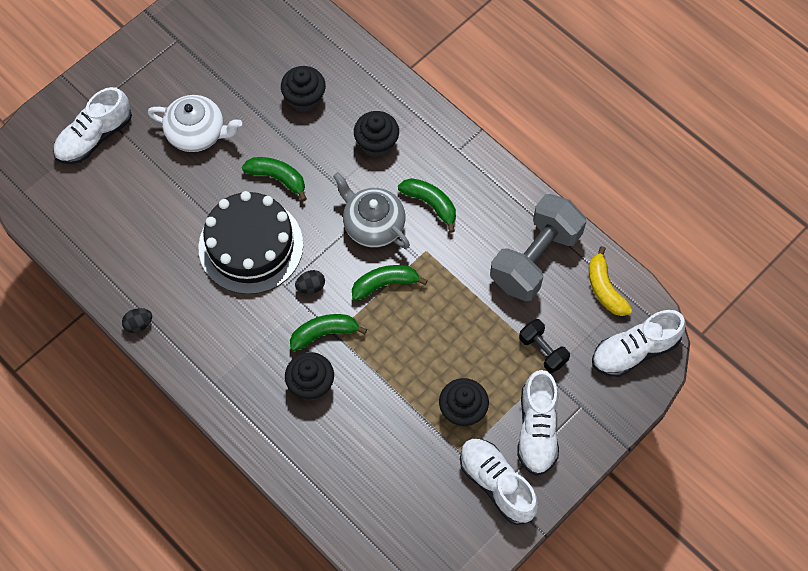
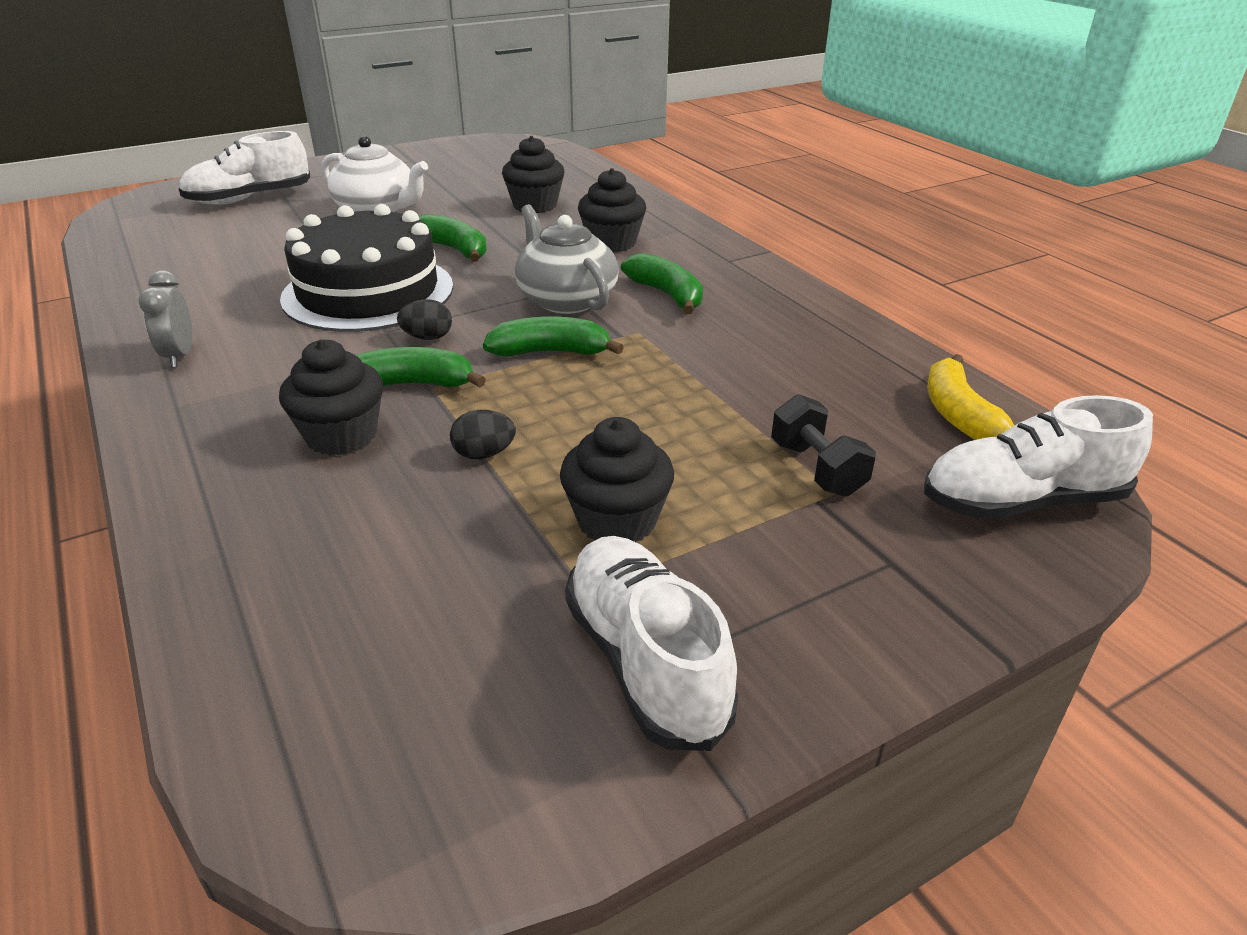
camera: 15 degrees right, 30 degrees down
(139, 324) = (131, 332): black egg -> black egg (484, 454)
(183, 340) = (179, 356): none -> grey clock
(535, 259) = (827, 365): grey dumbbell -> none
(537, 429) = (775, 582): white shoe -> none

